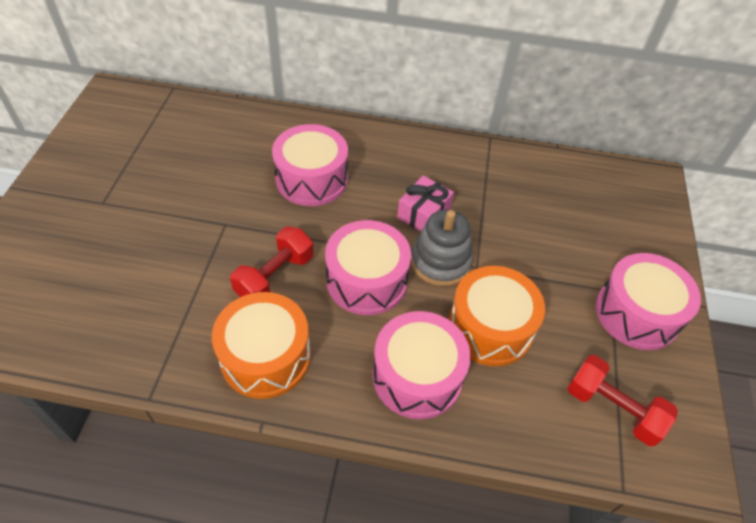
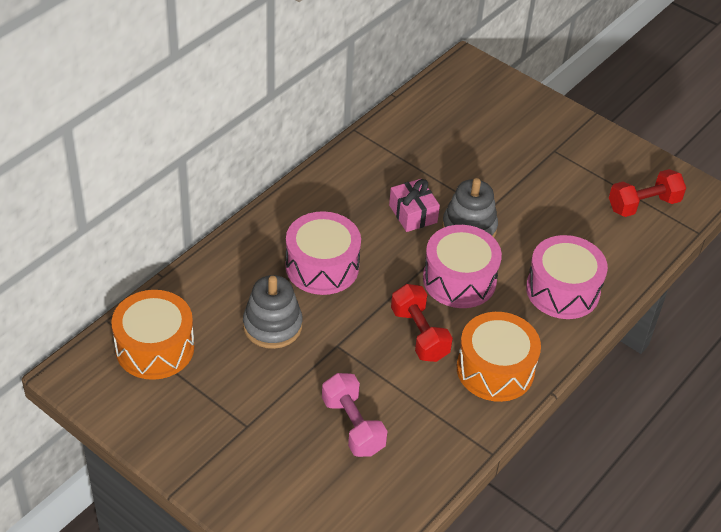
camera: 60 degrees left, 5 degrees down
(134, 271) = (352, 426): none -> pink dumbbell
(223, 175) = (272, 326): none -> grey stacking toy
(490, 328) = (546, 231): orange drum -> orange drum (155, 348)
(637, 313) = (581, 149): pink drum -> none

